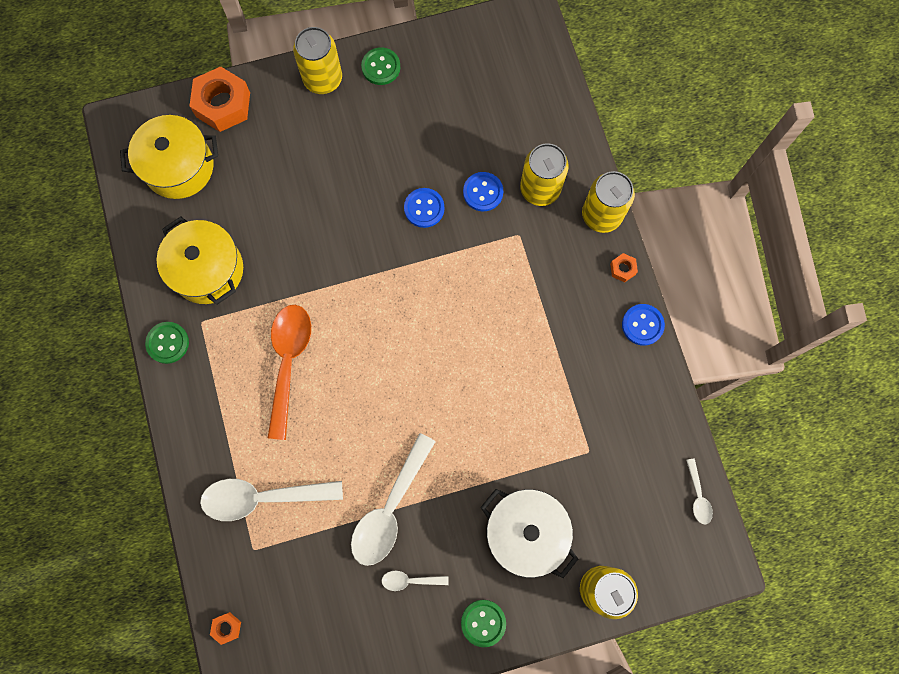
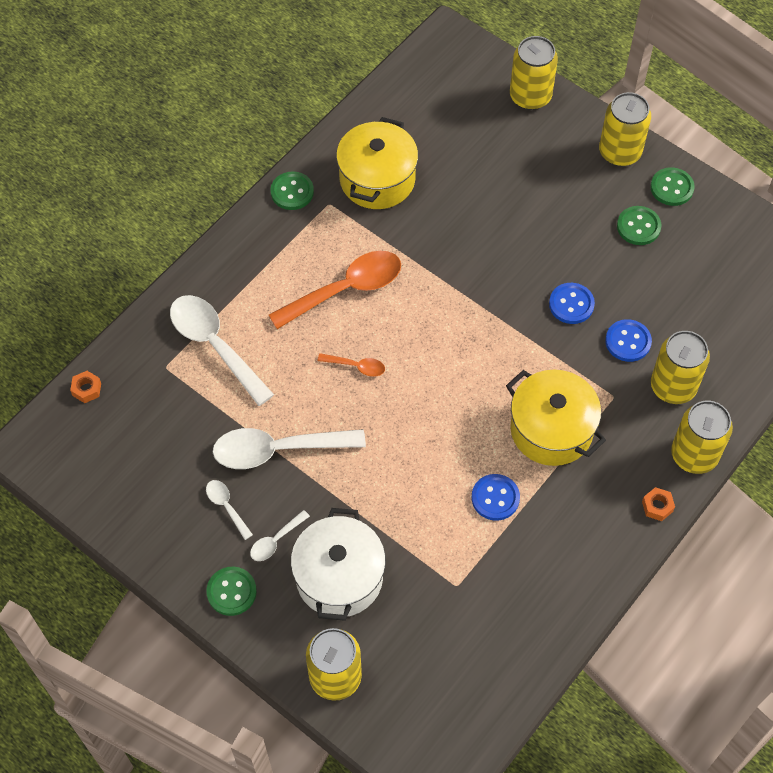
camera: 55 degrees right, 15 degrees down
(179, 167) = (448, 102): yellow pot -> yellow pot (551, 429)
(223, 104) = (530, 96): orange nut -> yellow can
(361, 400) = (356, 366): none -> orange spoon
(395, 114) = (638, 227): none -> green button
(642, 325) = (617, 558): blue button -> blue button (495, 498)
(698, 496) = (489, 713): white spoon -> white spoon (275, 541)

